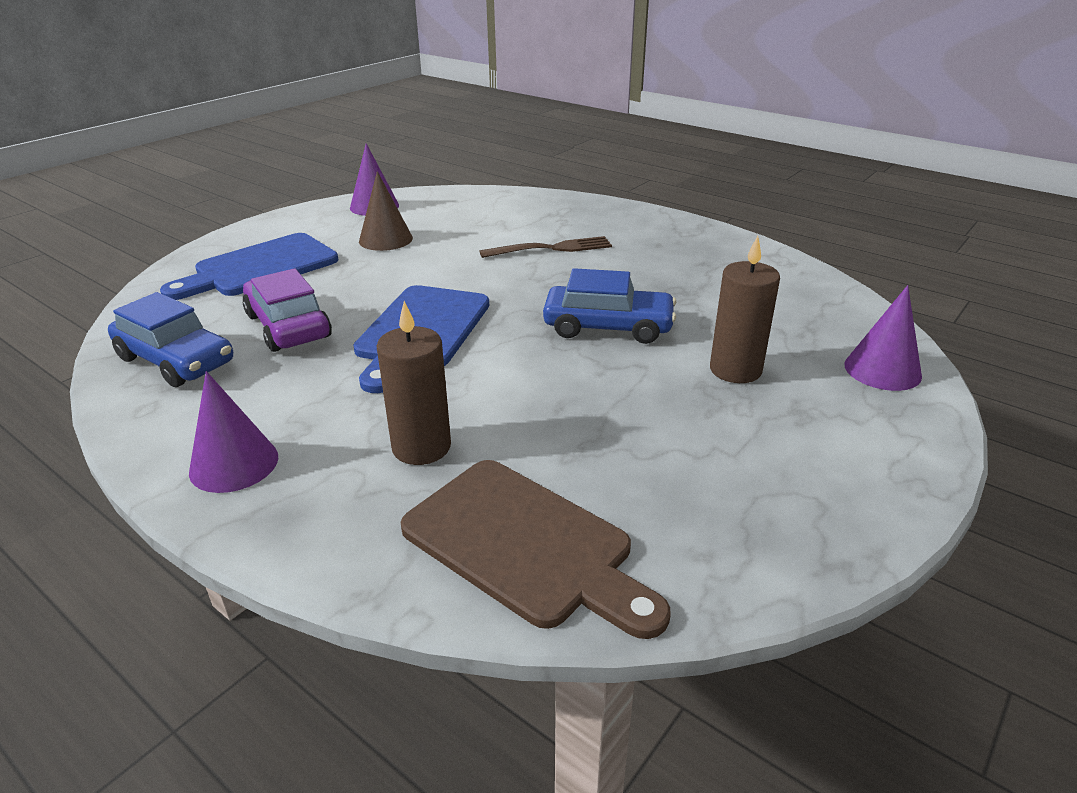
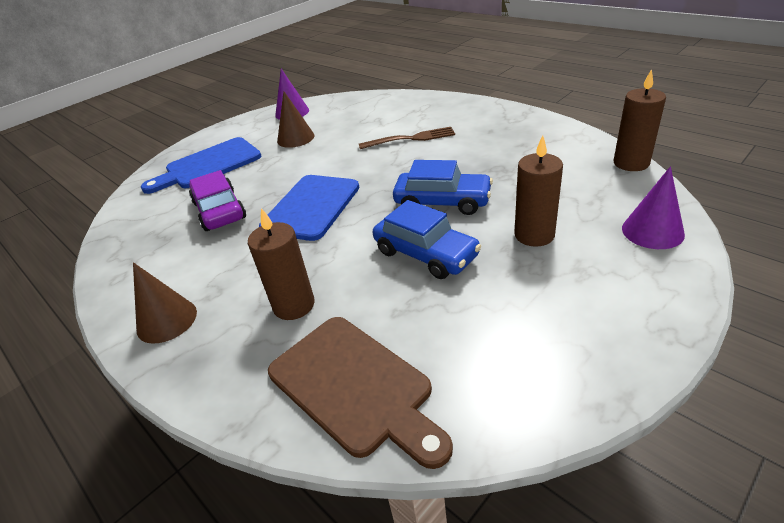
camera: 10 degrees right, 5 degrees up
(176, 360) = (143, 240): blue car -> blue car (426, 253)
(234, 464) = (167, 320): purple cone -> brown cone
(845, 291) = (631, 163): none -> brown candle

